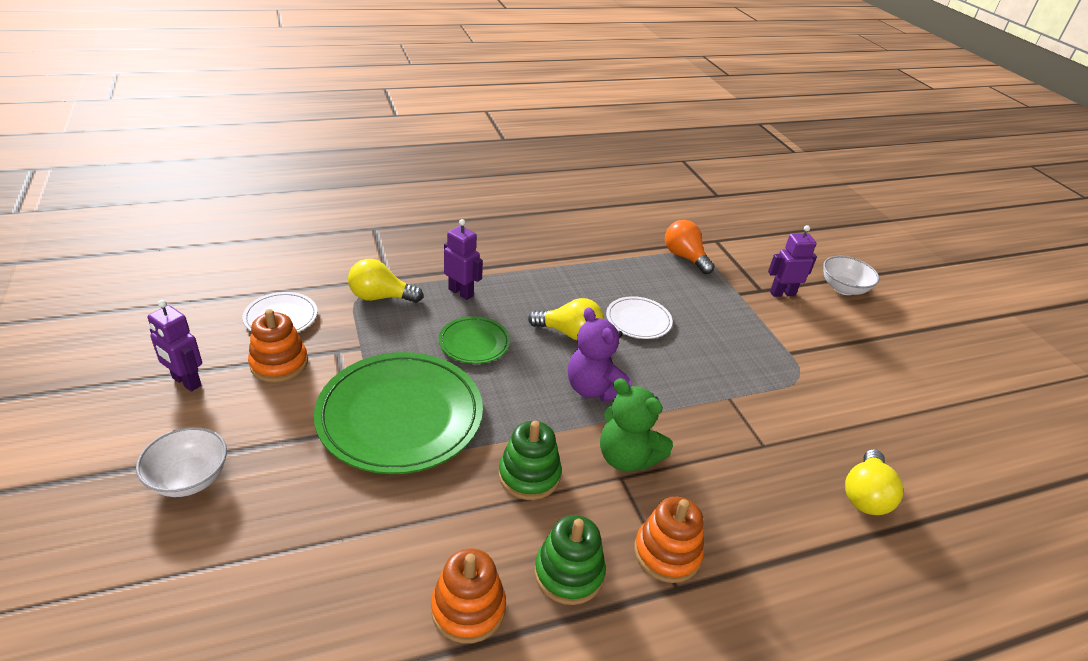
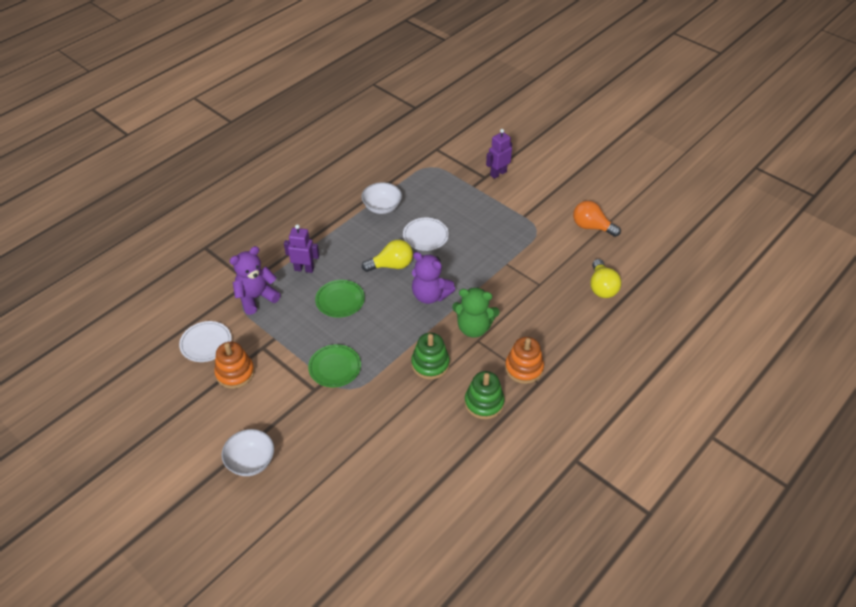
camera: 25 degrees left, 10 degrees up
(186, 382) = (190, 413): purple robot -> none
(380, 297) = (256, 297): yellow light bulb -> purple teddy bear
(400, 416) = (335, 367): green plate -> green plate, size x0.49
(468, 608) = (448, 444): orange stacking toy -> none
(685, 257) = (424, 173): orange light bulb -> orange light bulb (591, 227)
(843, 288) = (531, 152): white bowl -> white bowl (382, 207)

